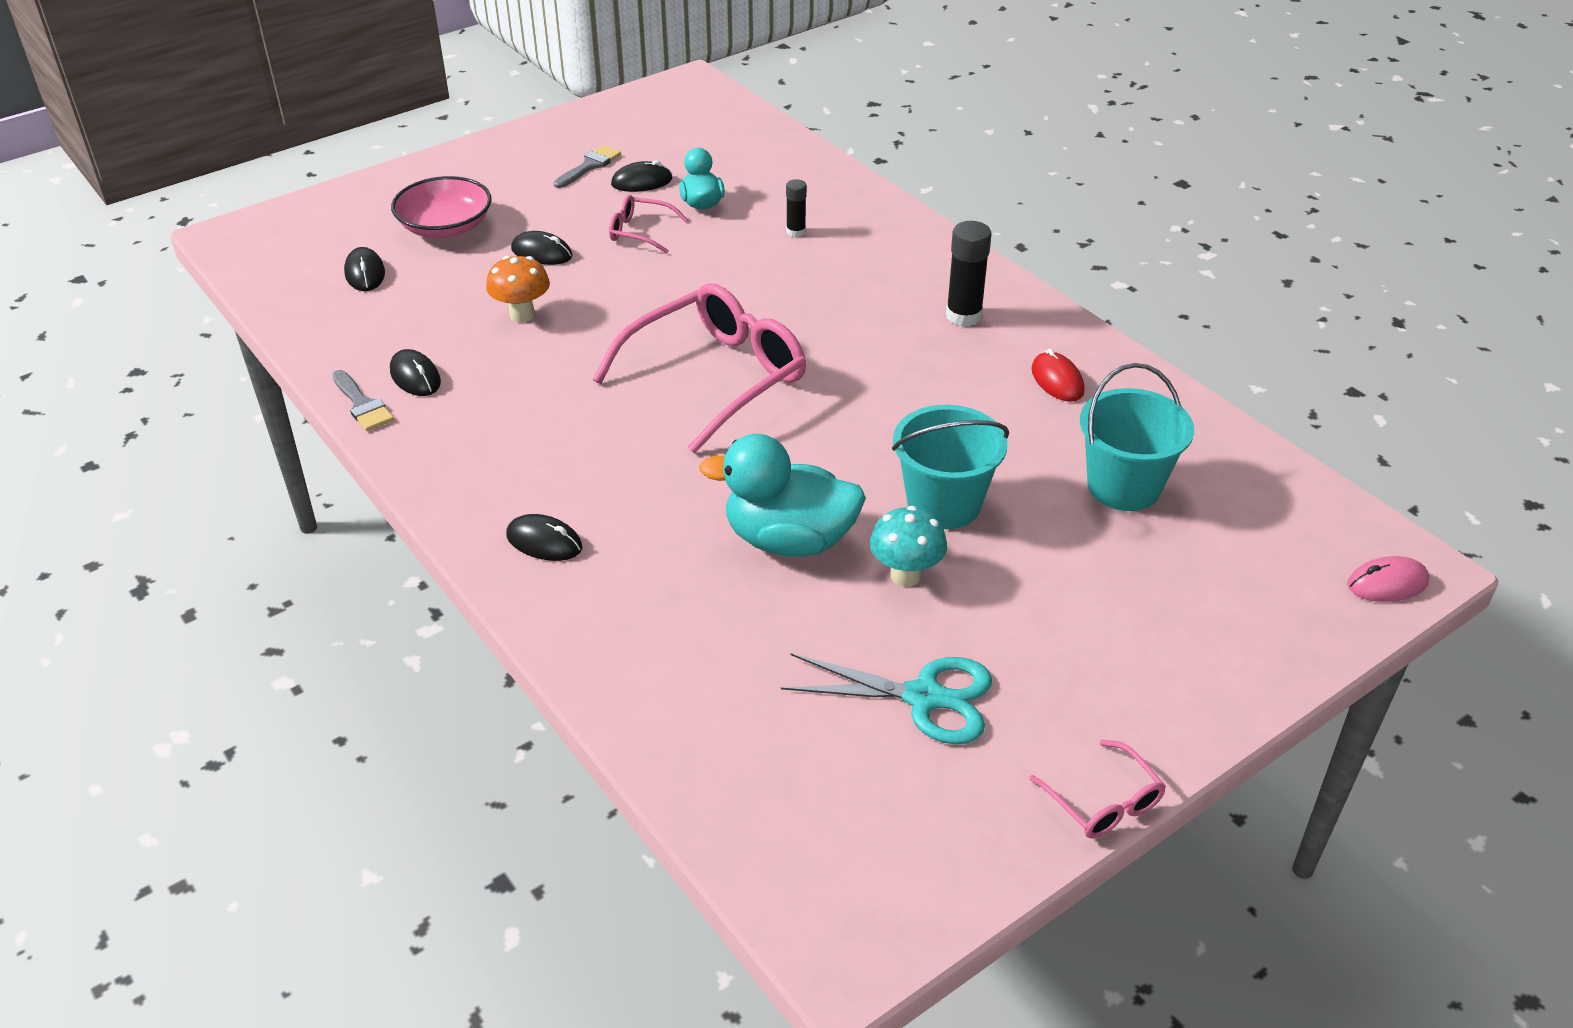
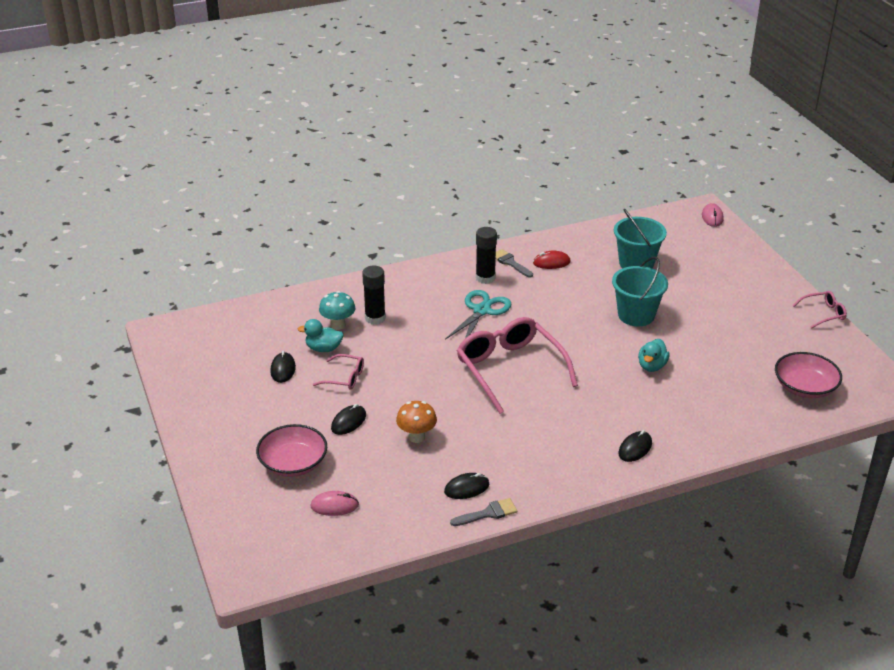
camera: 75 degrees left, 5 degrees down
(365, 273) = (334, 506): black mouse -> pink mouse
(589, 166) = (248, 389): grey brush -> grey brush (510, 263)
(640, 232) = (344, 378): pink glasses -> pink glasses turned 105 degrees counterclockwise
(789, 540) = (652, 366): turquoise duck -> turquoise duck, size x0.56
(796, 231) = (375, 318): black glue stick -> black glue stick, size x1.71
(804, 776) = (805, 387): none -> pink bowl
(906, 575) = (684, 336): turquoise mushroom -> turquoise mushroom (338, 325)
(924, 697) = (762, 346): turquoise scissors -> turquoise scissors (482, 310)

